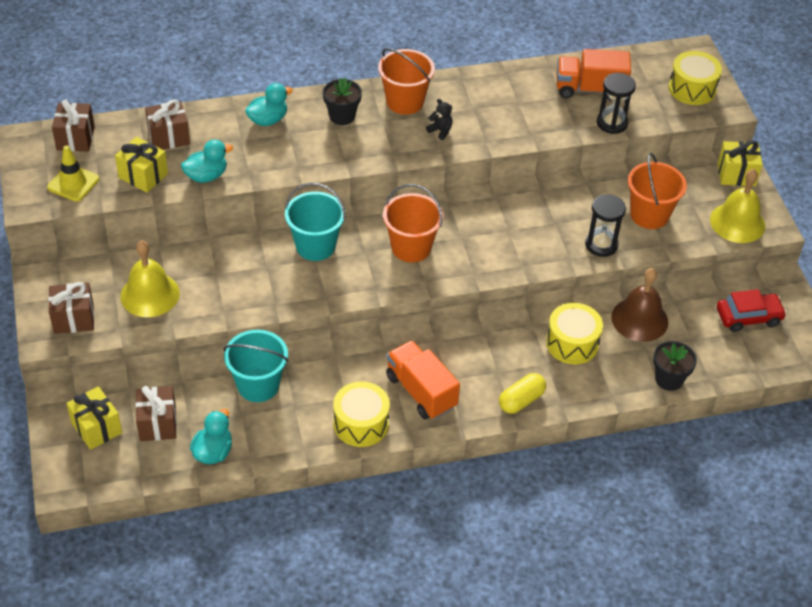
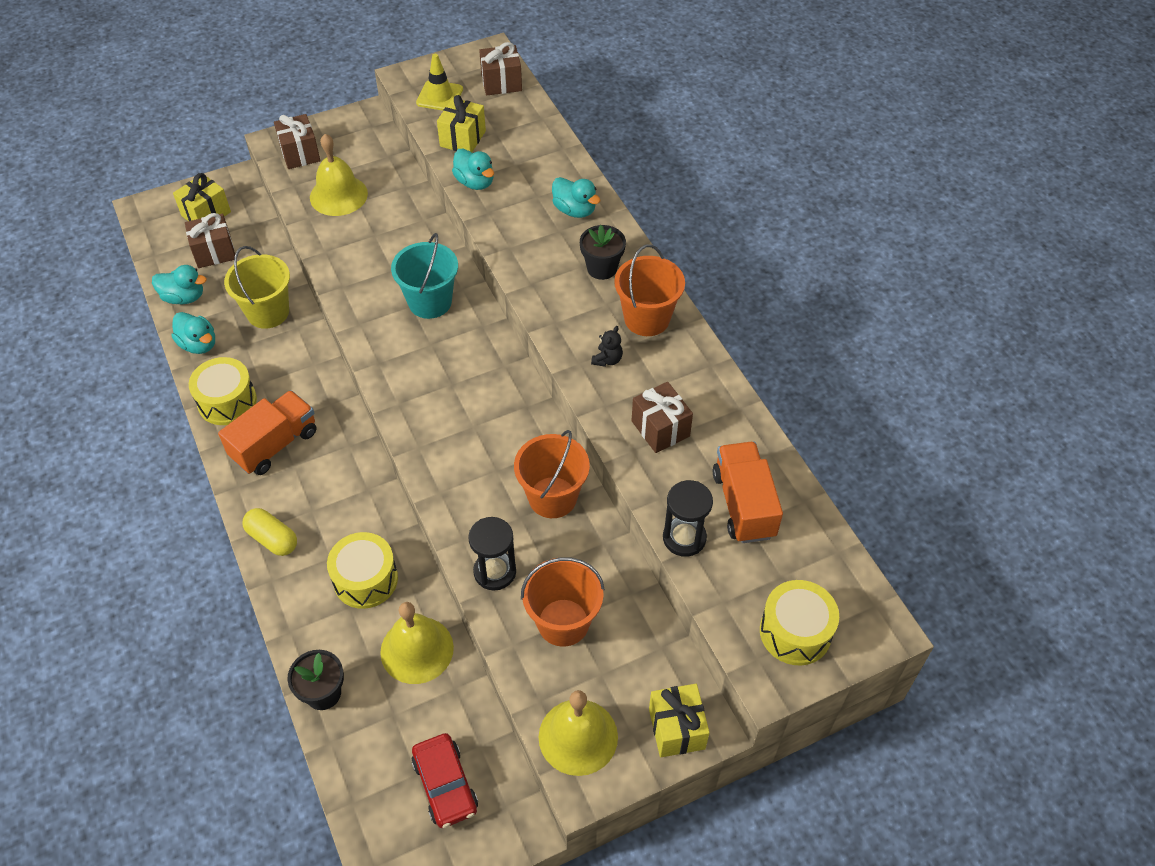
camera: 80 degrees right, 5 degrees up
(169, 137) = (523, 144): brown gift -> brown gift (660, 428)
(258, 385) = (268, 312): turquoise bucket -> yellow bucket
(282, 442) = (199, 344): none -> turquoise duck
(411, 247) = (446, 383): orange bucket -> orange bucket (552, 497)
(639, 319) = (417, 649): brown bell -> yellow bell

